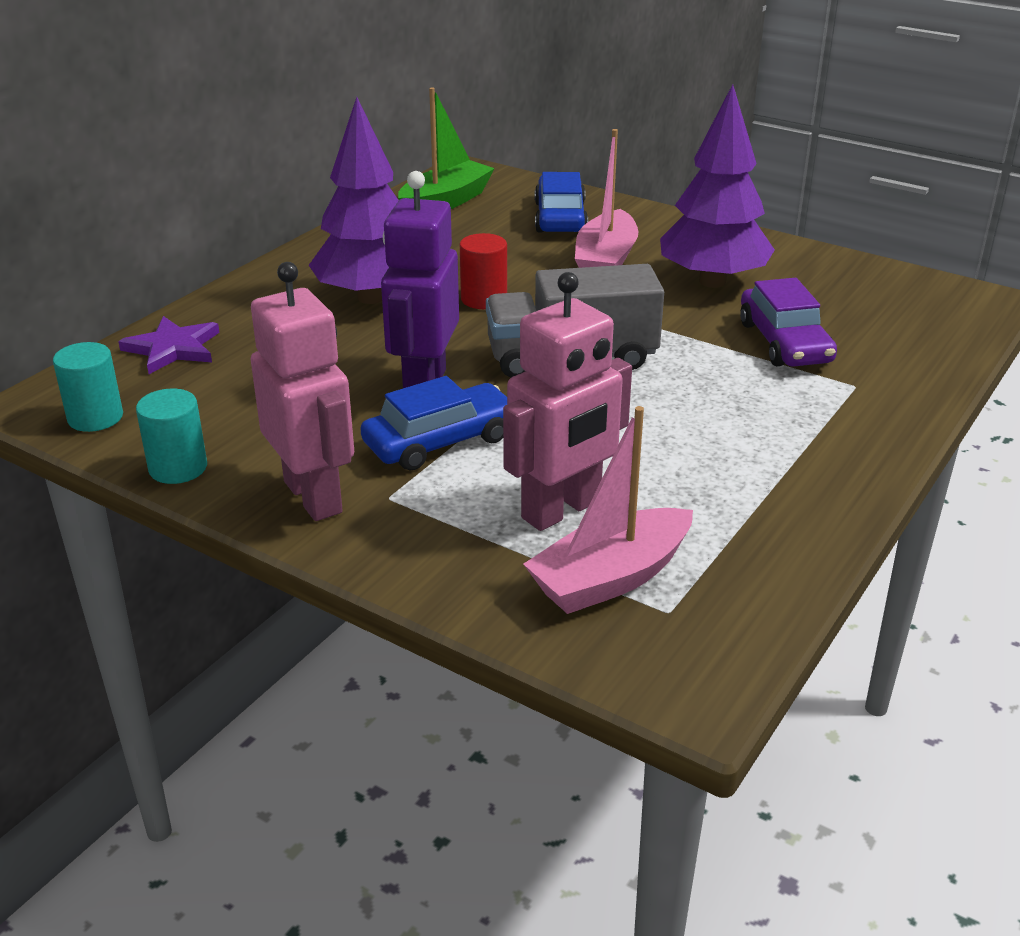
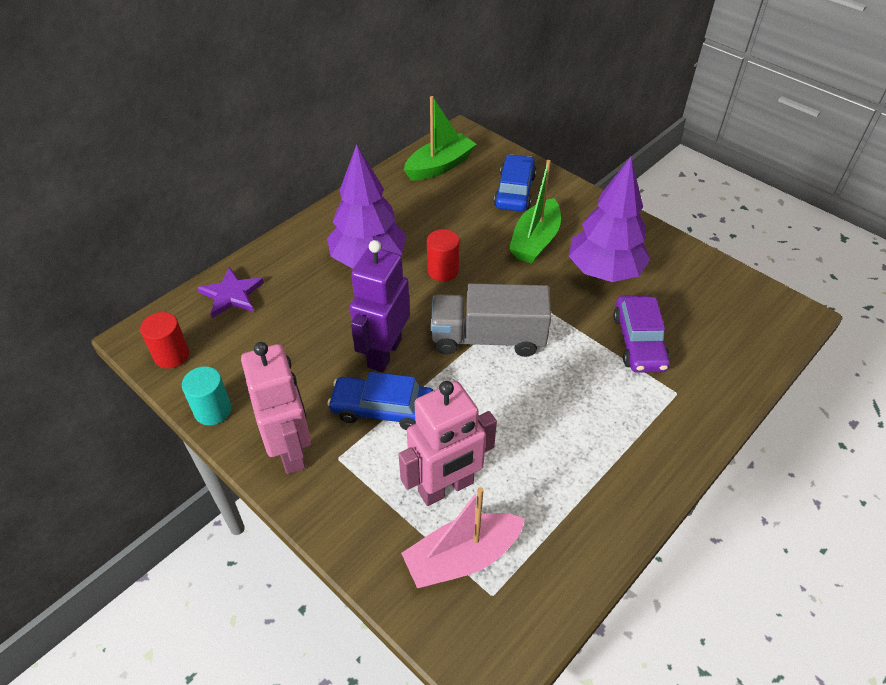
camera: 10 degrees right, 15 degrees up
(95, 417) = (171, 355): turquoise cylinder -> red cylinder
(440, 441) = (383, 409): blue car -> blue car turned 150 degrees counterclockwise
(605, 261) = (535, 241): pink boat -> green boat

